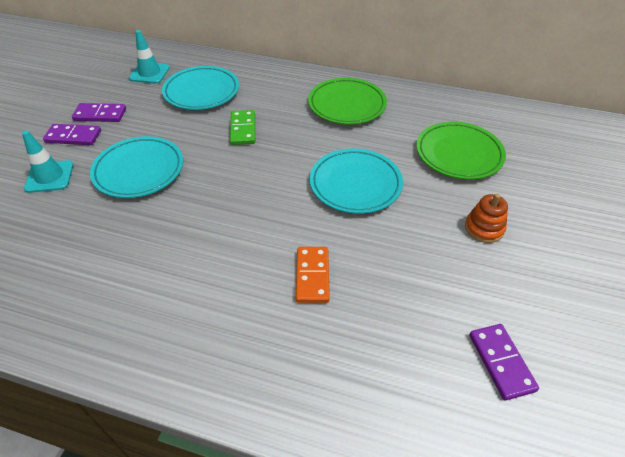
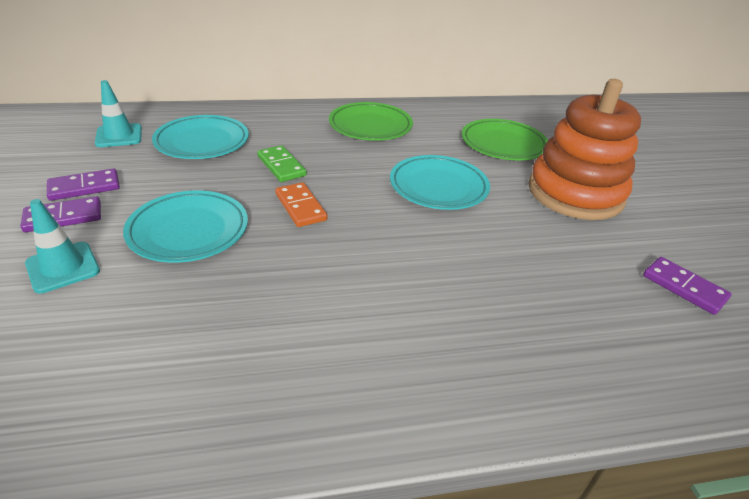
camera: 30 degrees left, 10 degrees down
(312, 276) = (471, 273): orange domino -> orange domino (300, 207)
(484, 228) = (575, 193): orange stacking toy -> orange stacking toy, size x2.48

